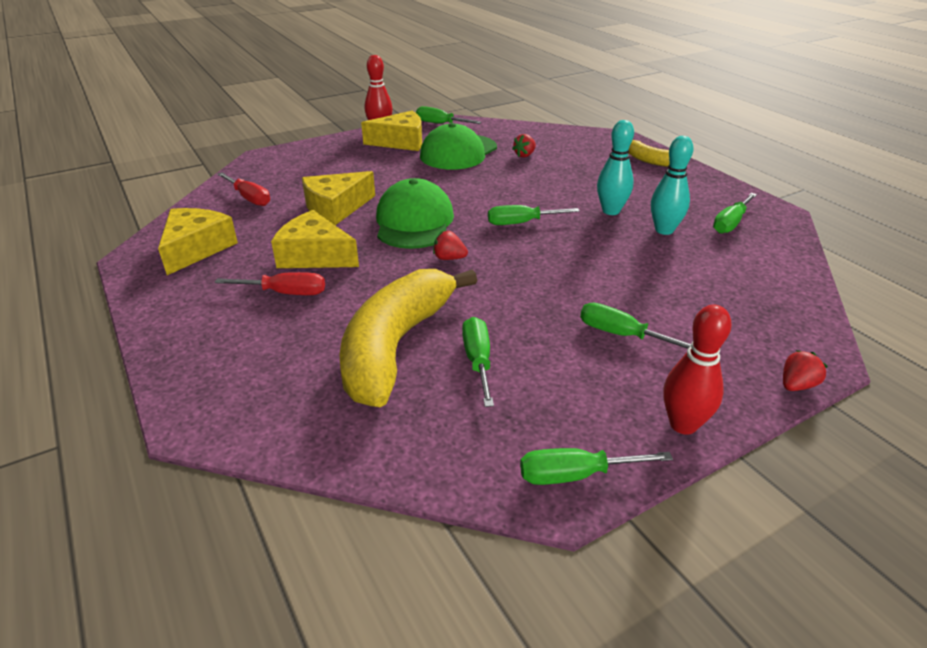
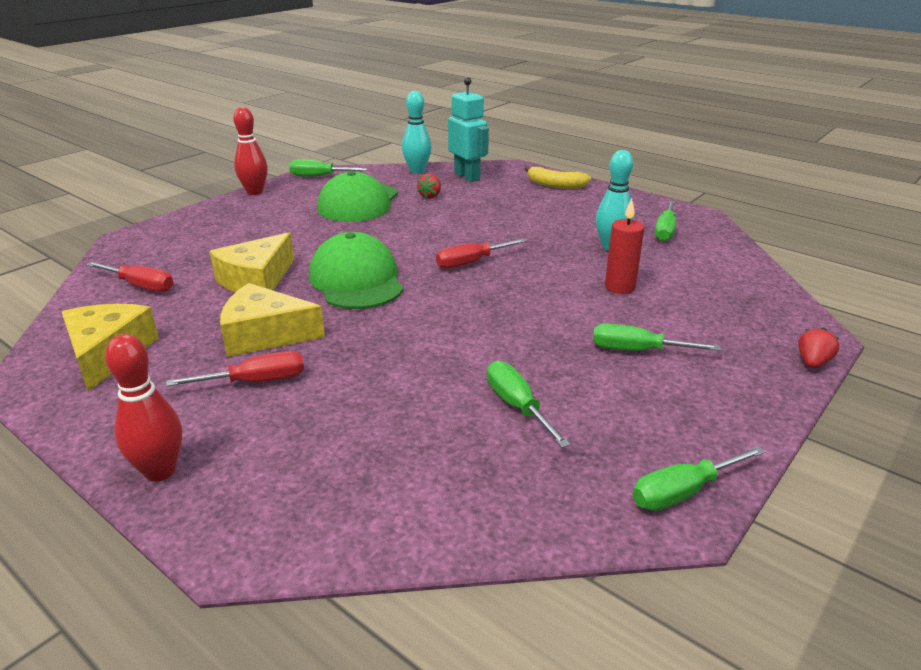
camera: 20 degrees left, 5 degrees down
(395, 346) = (421, 411): yellow banana -> none
(401, 142) = (287, 200): yellow cheese -> none
(449, 258) = (419, 310): red strawberry -> none
(521, 223) = (471, 262): green screwdriver -> red screwdriver
(570, 141) = (467, 176): none -> turquoise robot
(611, 211) = (550, 237): turquoise bowling pin -> turquoise bowling pin (417, 171)
(646, 271) = (620, 287): none -> red candle
(683, 424) = (745, 420): red bowling pin -> red bowling pin (160, 471)

